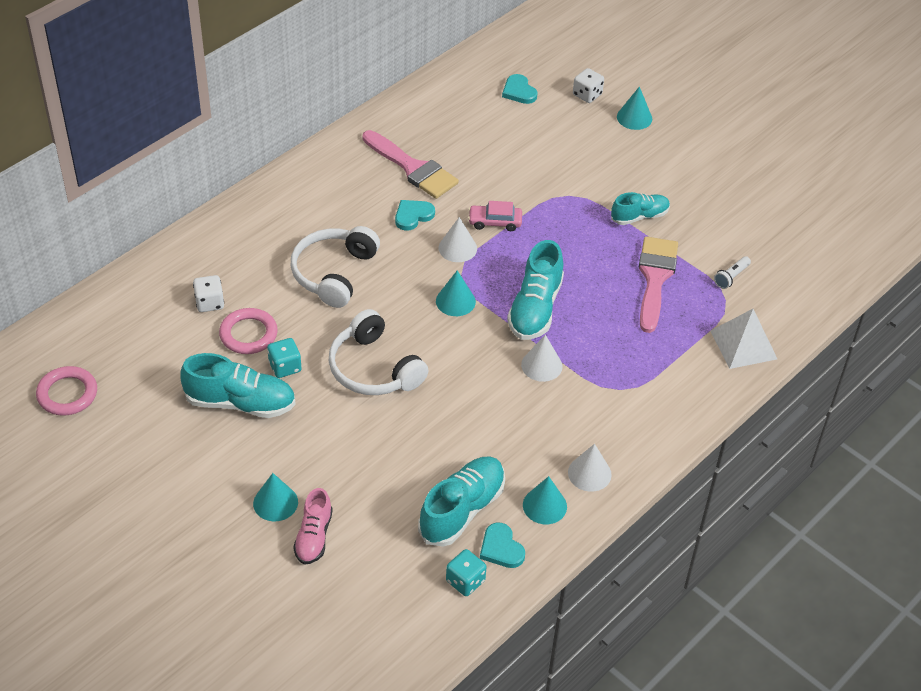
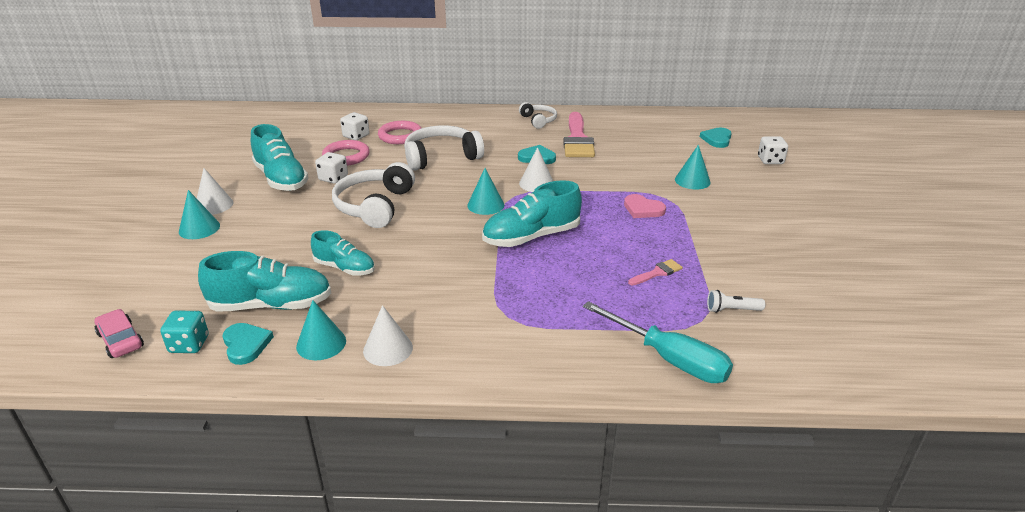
camera: 50 degrees right, 15 degrees down
(67, 394) = (226, 133): pink ring -> pink ring (400, 136)
(285, 367) = (333, 178): turquoise dice -> white dice
(313, 537) = (178, 256): pink shoe -> none
(342, 164) = (538, 120): none -> white headphones
(495, 222) = (585, 184): pink car -> pink car (121, 340)
(501, 548) = (246, 345): turquoise heart -> turquoise heart turned 135 degrees clockwise
(541, 365) = (477, 267): white cone -> white cone (214, 205)
(569, 220) = (643, 209): none -> pink heart
(634, 117) = (793, 186): turquoise cone -> turquoise cone (692, 180)
(639, 216) = (705, 234): turquoise shoe -> turquoise shoe (344, 268)
(655, 278) = (657, 273): pink brush -> pink brush, size x0.46
(743, 344) = (669, 359): white pyramid -> turquoise screwdriver

